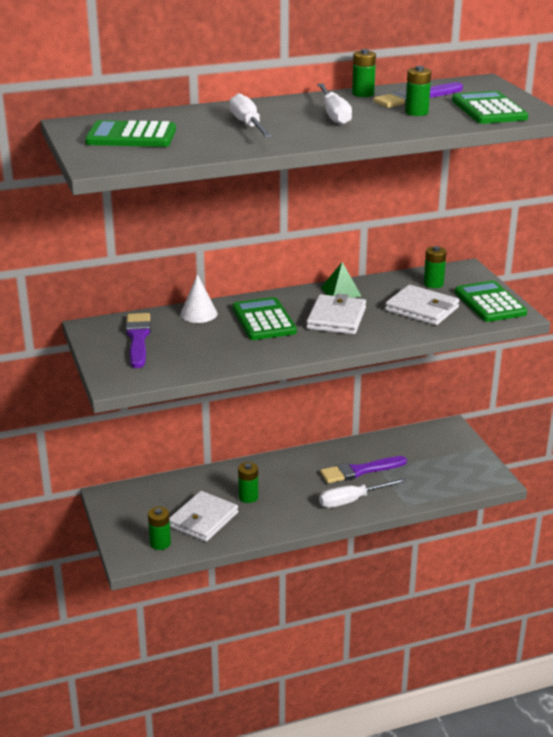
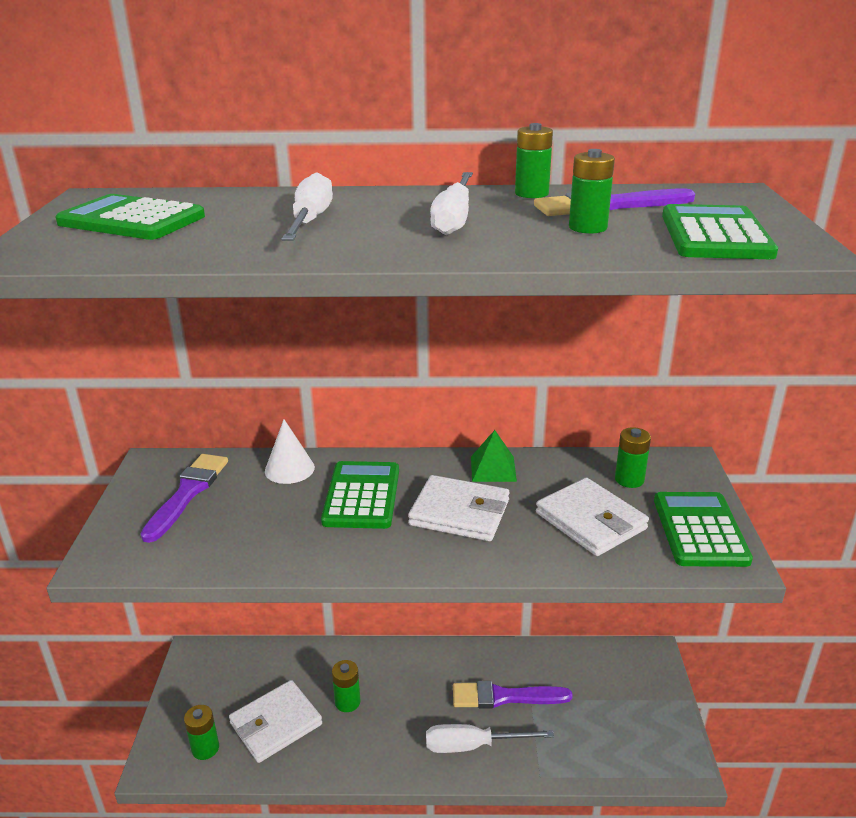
camera: 20 degrees right, 0 degrees up
(336, 318) = (459, 513): white wallet -> white wallet turned 75 degrees clockwise

